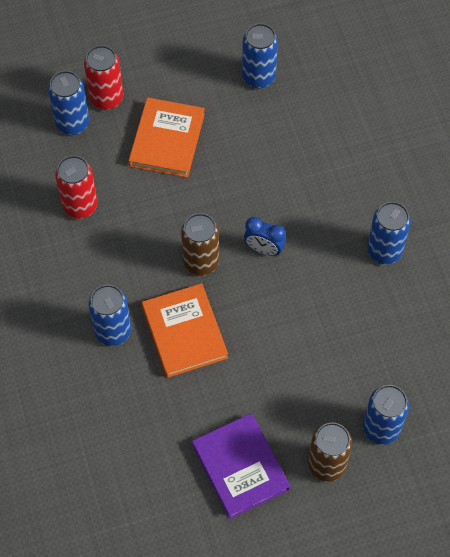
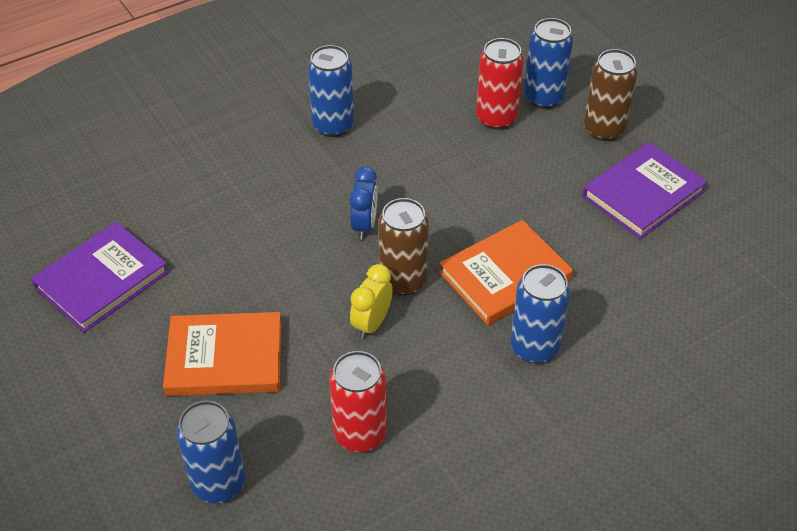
camera: 105 degrees left, 15 degrees down
(106, 98) = (165, 450): red can -> red can (496, 118)
(168, 233) = (372, 324): none -> yellow clock
(258, 77) = (102, 280): blue can -> purple book

